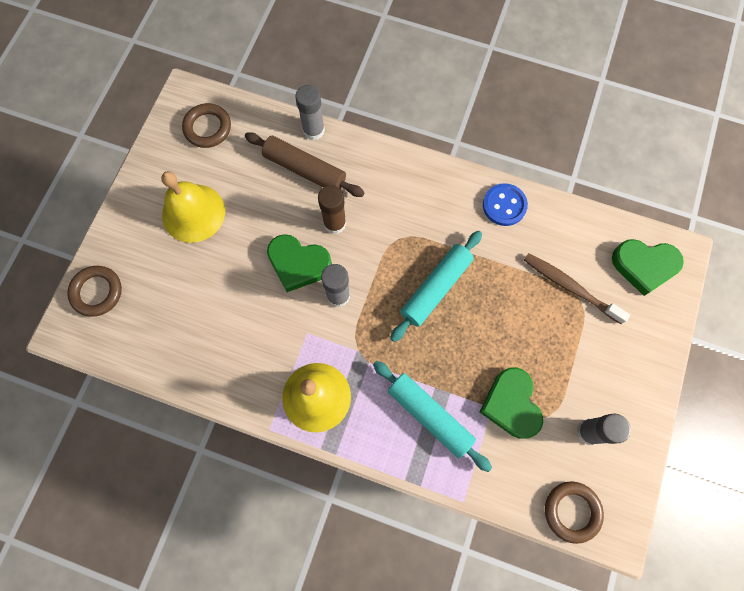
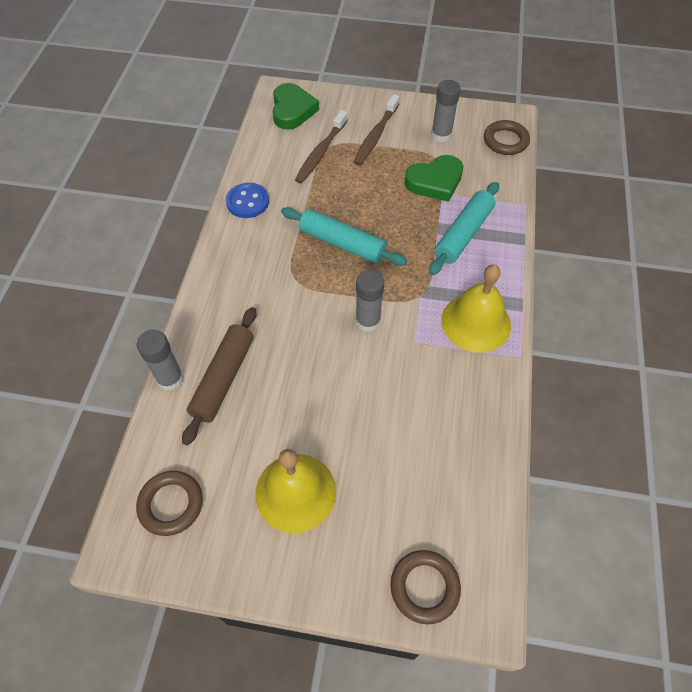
camera: 100 degrees left, 15 degrees down
(298, 264) = (340, 364): green heart -> none
(334, 223) = (287, 337): brown glue stick -> none
(593, 353) = (376, 136): none -> brown toothbrush

